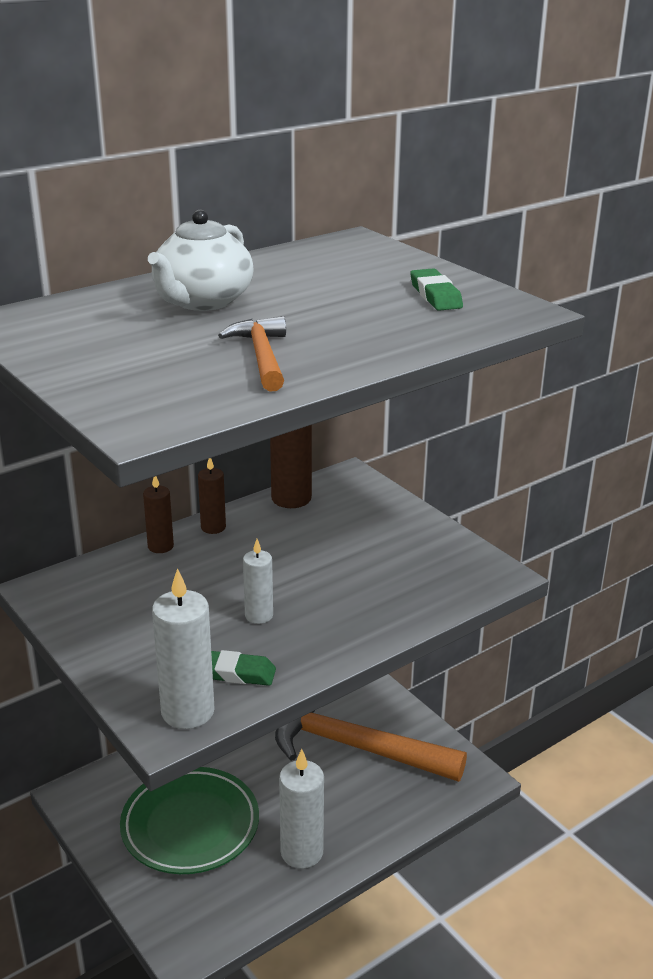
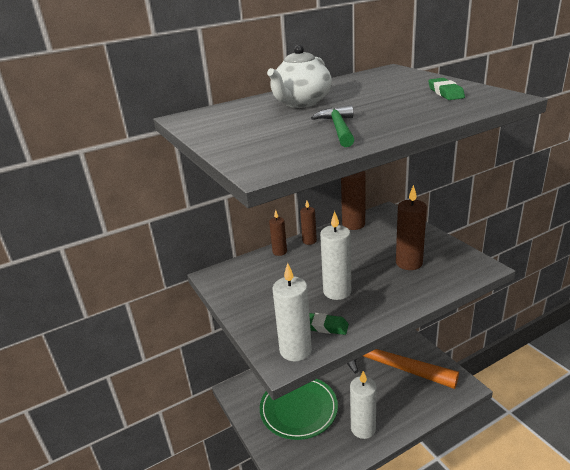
camera: 10 degrees right, 0 degrees up
(259, 615) = (337, 291): white candle -> white candle, size x1.67
(262, 356) = (338, 129): orange hammer -> green hammer
(380, 567) = (409, 263): none -> brown candle

